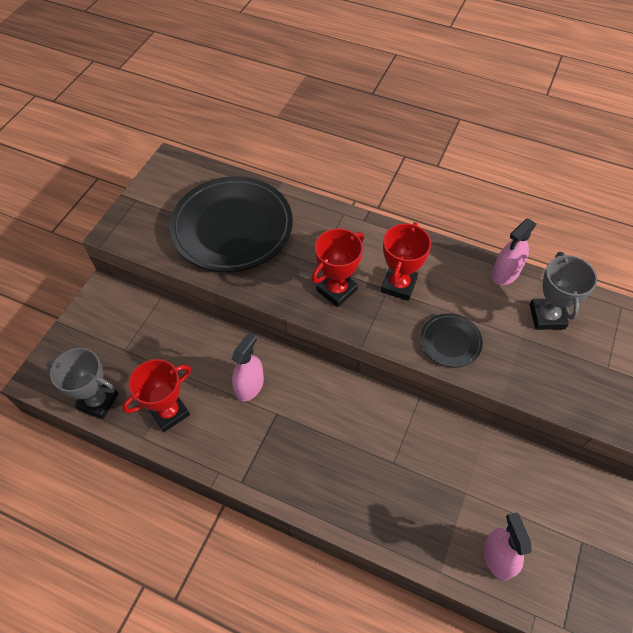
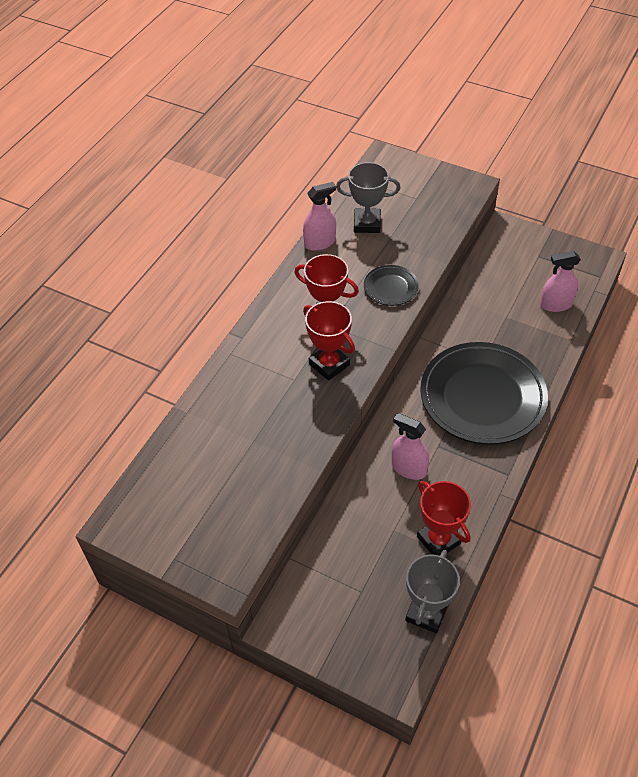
camera: 85 degrees left, 5 degrees down
(232, 228) = (236, 454): black plate -> black plate (482, 397)
(505, 274) = (320, 243): pink spray bottle -> pink spray bottle turned 75 degrees counterclockwise

